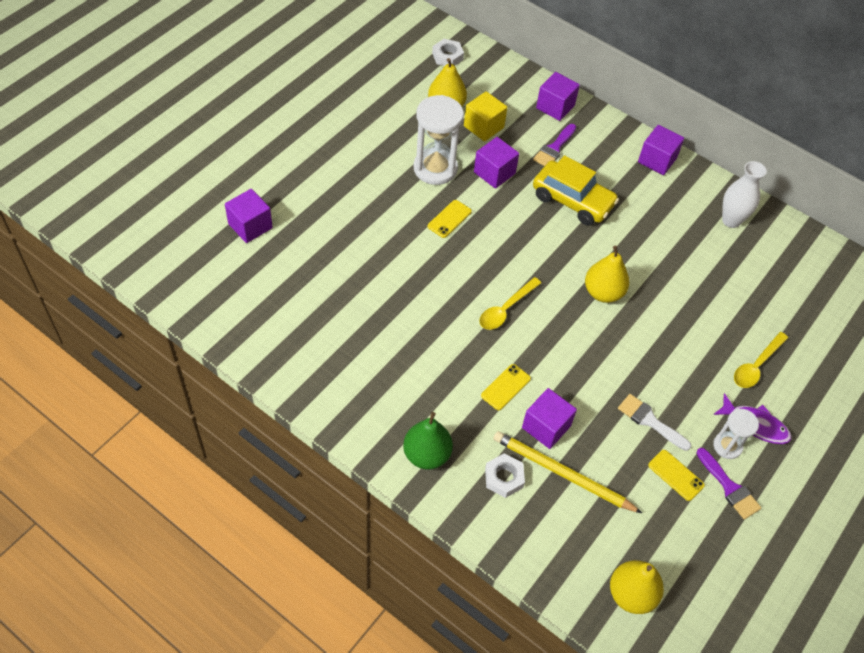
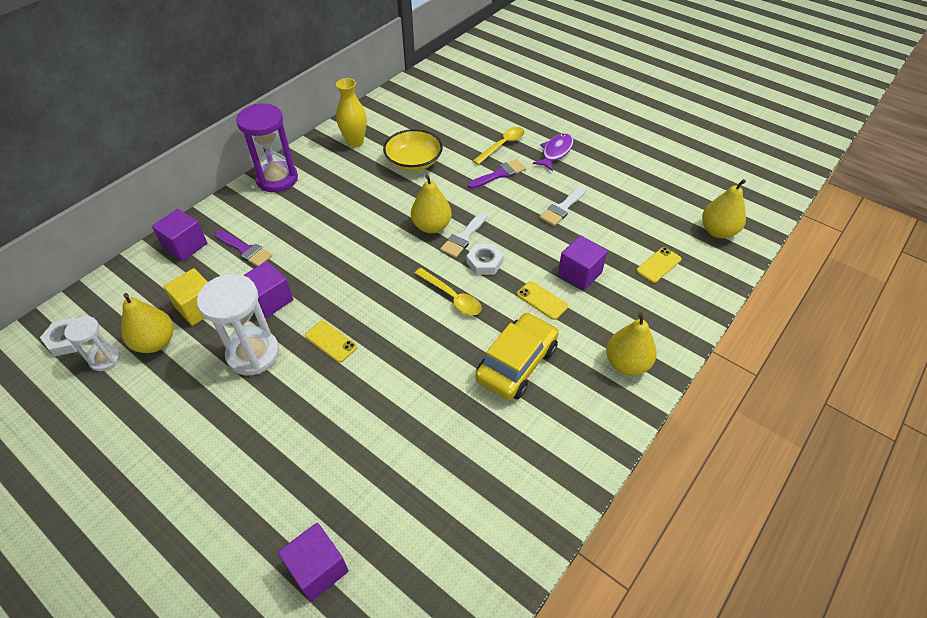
camera: 85 degrees left, 5 degrees down
(427, 455) = (626, 363): green pear -> yellow pear
(504, 478) = (637, 305): white nut -> white nut (484, 262)
(563, 474) = (624, 265): yellow pencil -> none
(572, 201) = (319, 240): yellow car -> yellow car (517, 364)
(590, 321) = (463, 237): none -> white brush
(657, 160) = (277, 179): purple cube -> purple hourglass
(676, 475) = (609, 198): yellow phone -> yellow phone (658, 265)
(708, 275) = (414, 161): none -> yellow bowl
(727, 446) = (577, 168): white hourglass -> white hourglass (105, 359)
(729, 487) = (613, 171): purple brush -> purple brush (500, 174)
(731, 220) = (355, 142): white vase -> yellow vase
(756, 365) = (502, 145): yellow spoon -> yellow spoon turned 90 degrees counterclockwise

